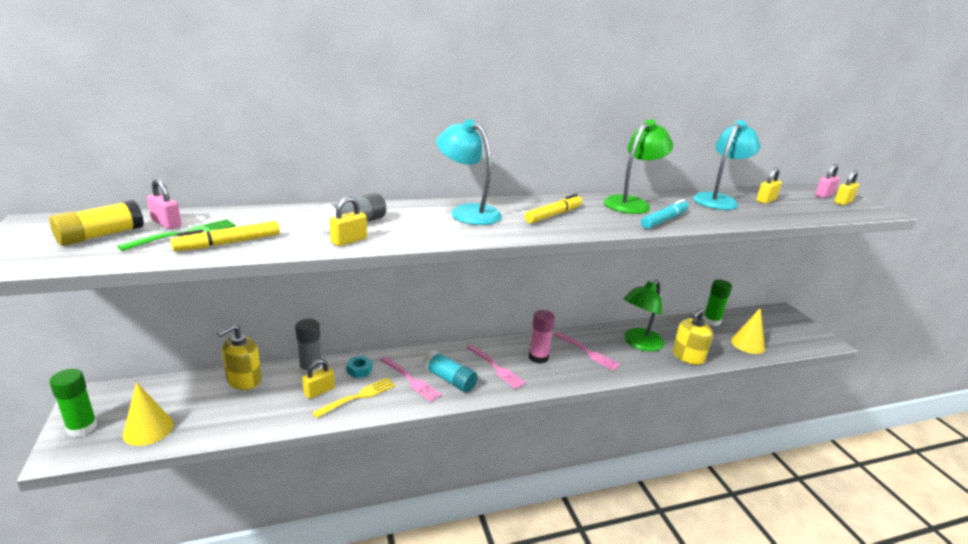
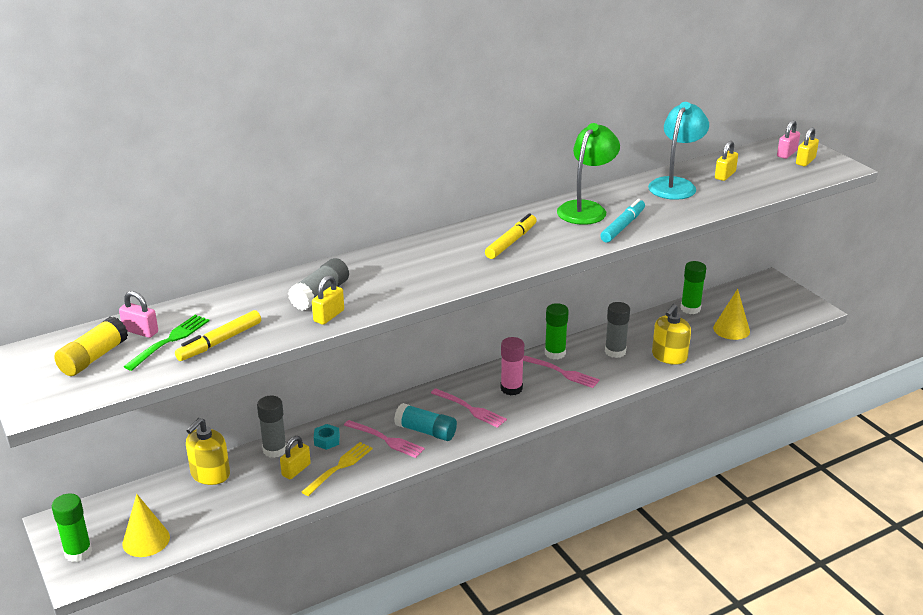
camera: 10 degrees left, 5 degrees up
(467, 212) = (424, 256): turquoise lamp -> none
(585, 335) = (555, 353): none -> green glue stick
(639, 343) = (615, 351): green lamp -> grey glue stick

